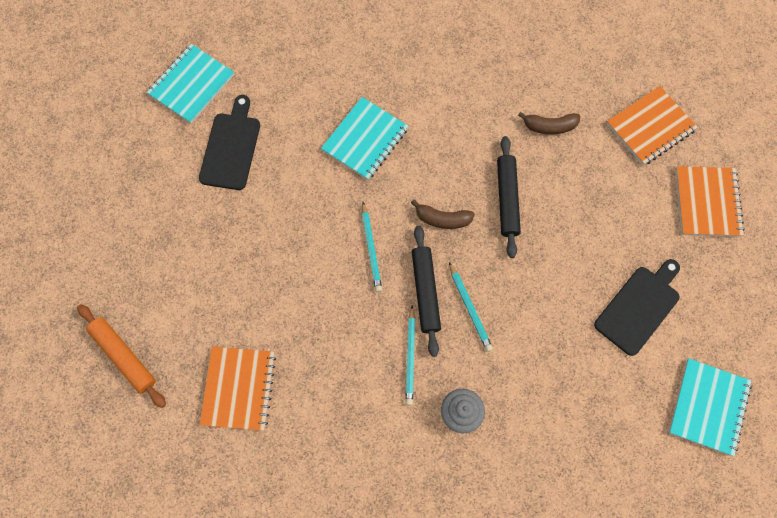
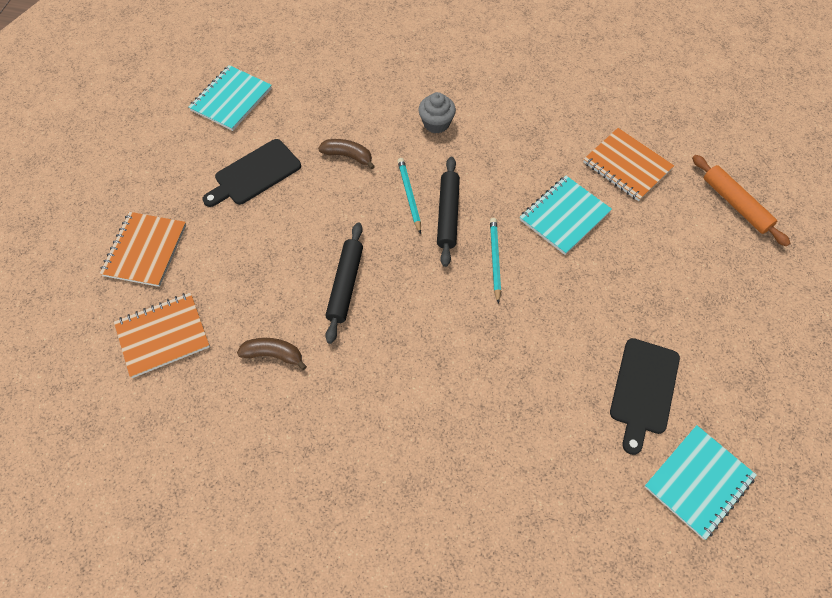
camera: 170 degrees left, 10 degrees down
(239, 388) = (627, 166): orange notebook -> orange notebook turned 60 degrees counterclockwise
(365, 139) = (486, 374): turquoise notebook -> turquoise notebook (564, 216)
(410, 357) = (471, 167): turquoise pencil -> none
(442, 219) = (417, 276): brown banana -> brown banana (348, 156)

